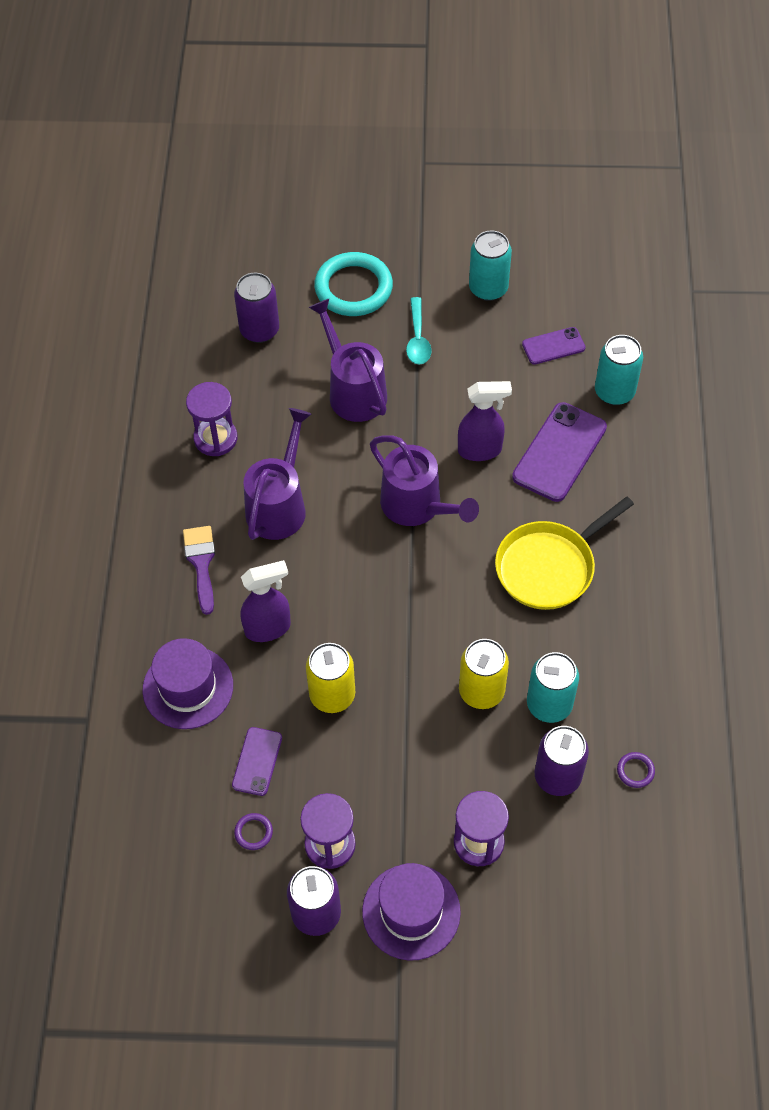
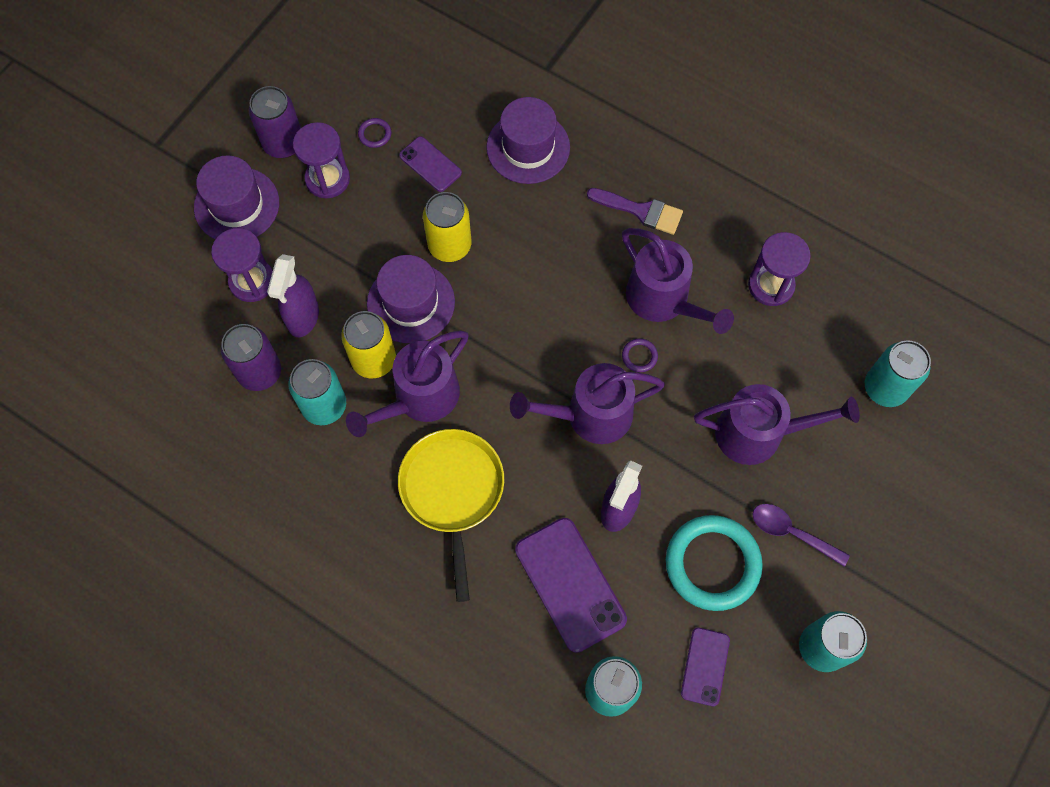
camera: 120 degrees right, 10 degrees up
(259, 330) = (885, 388): purple can -> turquoise can
(268, 628) = (543, 230): purple spray bottle -> purple spray bottle (303, 318)
(353, 288) = (895, 507): turquoise ring -> turquoise ring (712, 564)
(409, 694) = (411, 303): none -> purple hat
(418, 339) = (791, 533): turquoise spoon -> purple spoon
(491, 635) = (419, 399): none -> purple watering can
(635, 771) = (219, 436): purple ring -> purple ring (639, 356)

